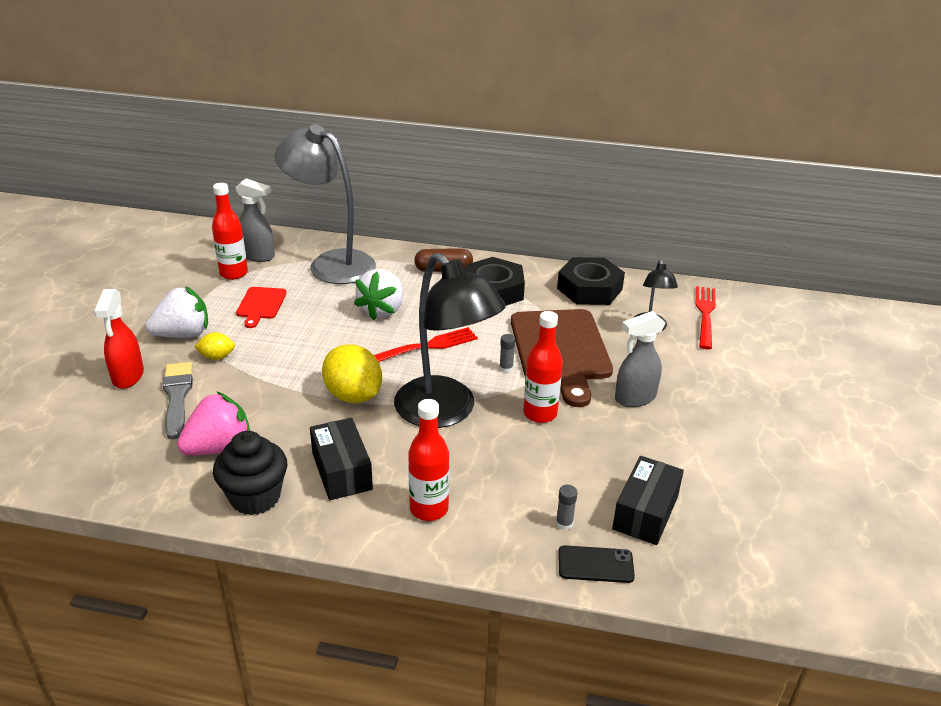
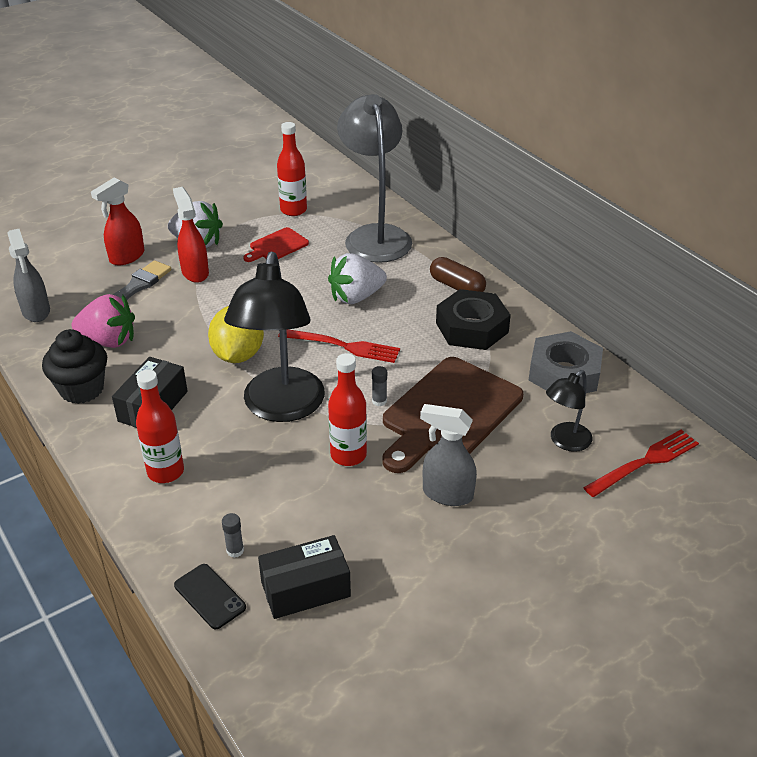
camera: 45 degrees right, 5 degrees up
(217, 357) = (195, 272): yellow lemon -> red spray bottle
(258, 256) = (330, 203): grey spray bottle -> grey spray bottle (36, 312)
(589, 289) = (564, 373): black nut -> grey nut

